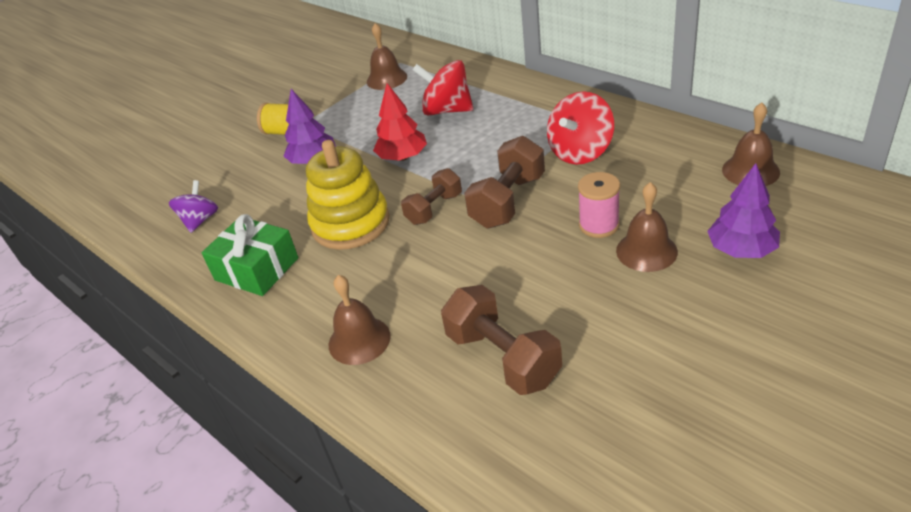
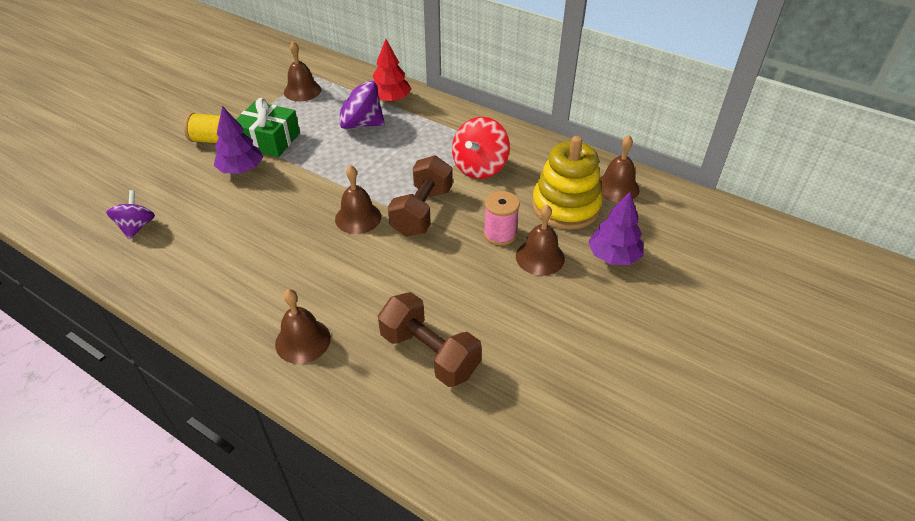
camera: 15 degrees left, 5 degrees up
(256, 269) = (199, 275): green gift -> green gift (269, 140)
(350, 223) = (283, 231): yellow stacking toy -> yellow stacking toy (566, 206)
(403, 157) = (325, 168): red tree -> red tree (391, 99)
(434, 209) = (358, 218): brown dumbbell -> brown bell
(447, 110) = (360, 124): red spinning top -> purple spinning top

